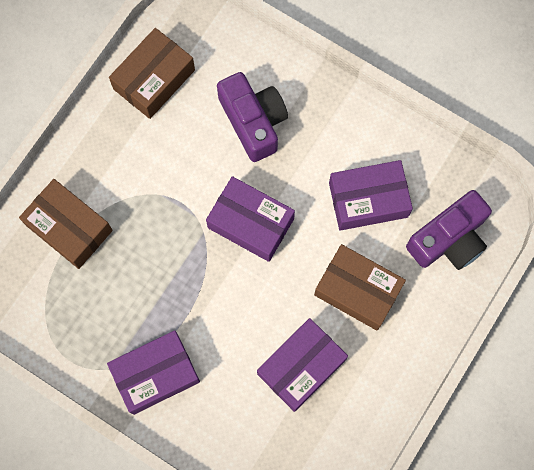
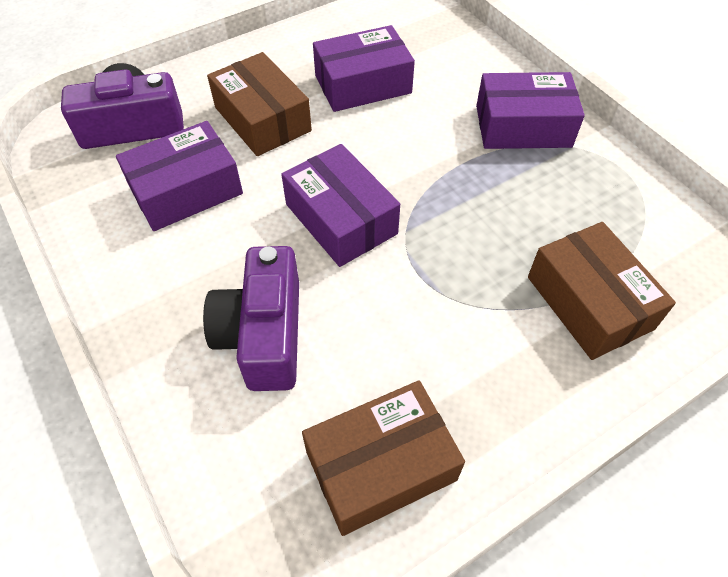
camera: 155 degrees left, 20 degrees down
(368, 200) = (186, 190): purple box -> purple box turned 45 degrees counterclockwise

